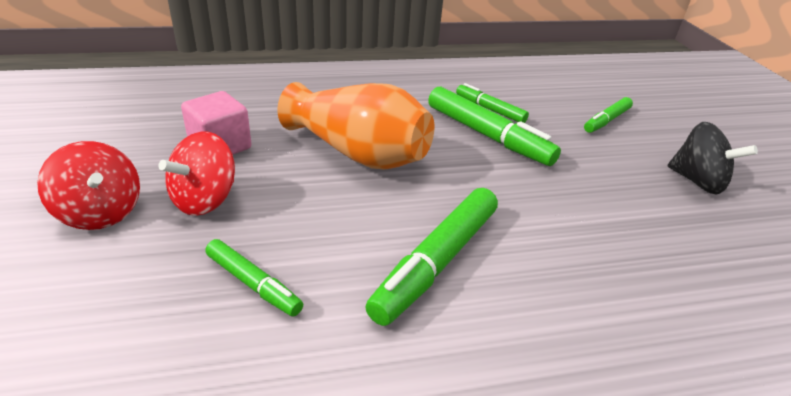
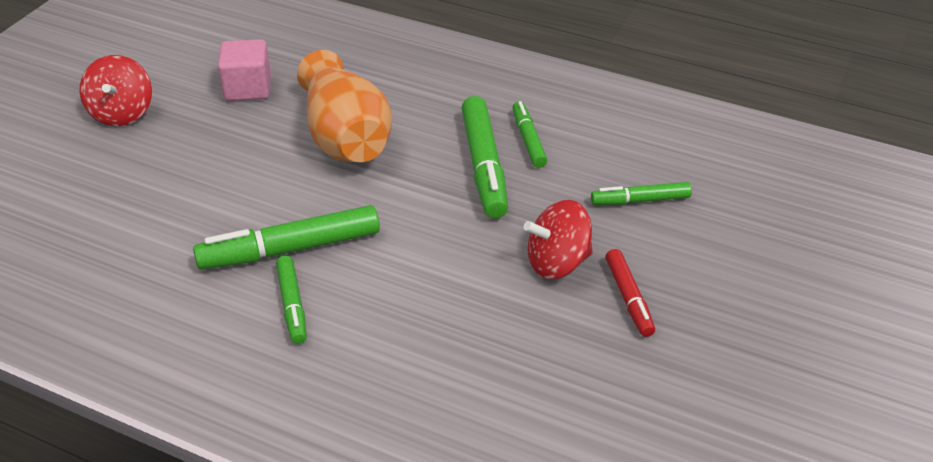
camera: 40 degrees right, 5 degrees up
(205, 200) = (192, 131): red spinning top -> red spinning top (557, 263)
(253, 284) = (160, 206): green marker -> green marker (292, 305)
(697, 181) = (628, 298): black spinning top -> red marker

